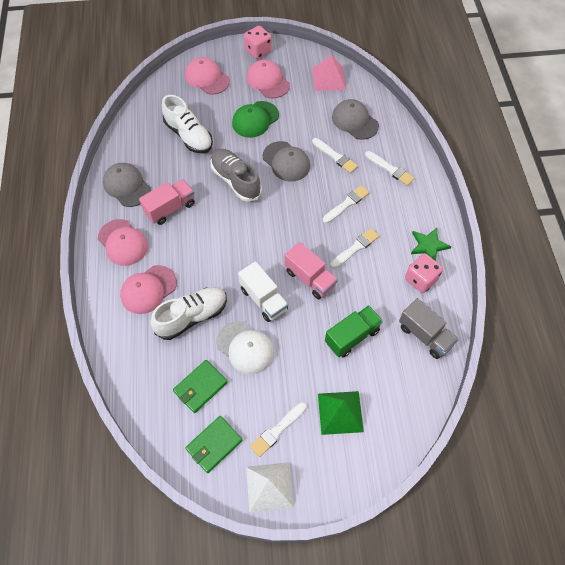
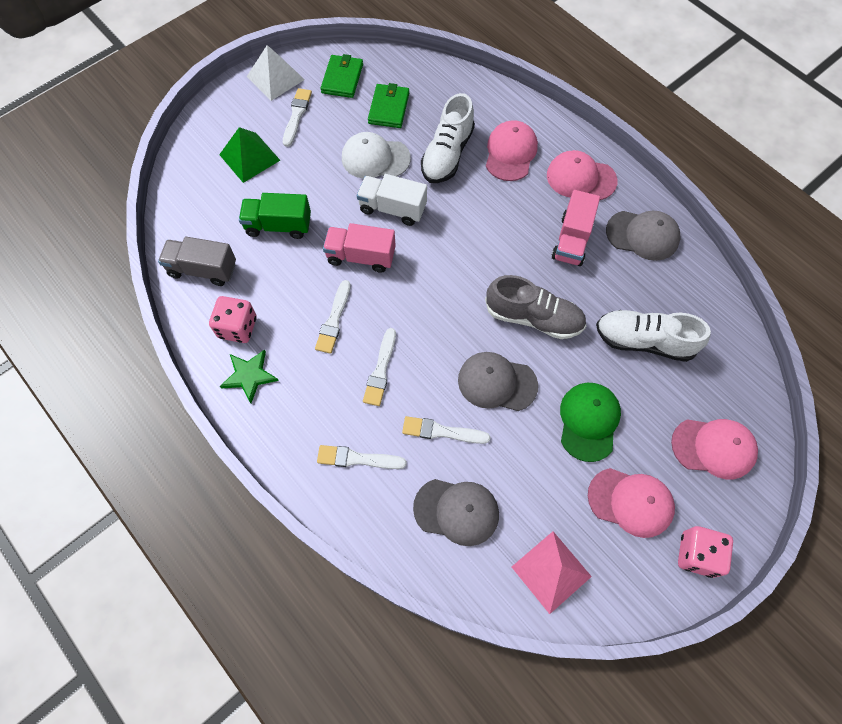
camera: 145 degrees right, 5 degrees up
(352, 336) = (278, 225): green truck -> green truck turned 75 degrees clockwise

